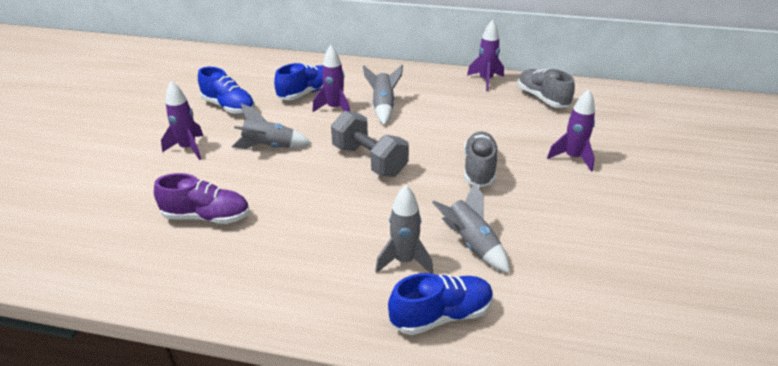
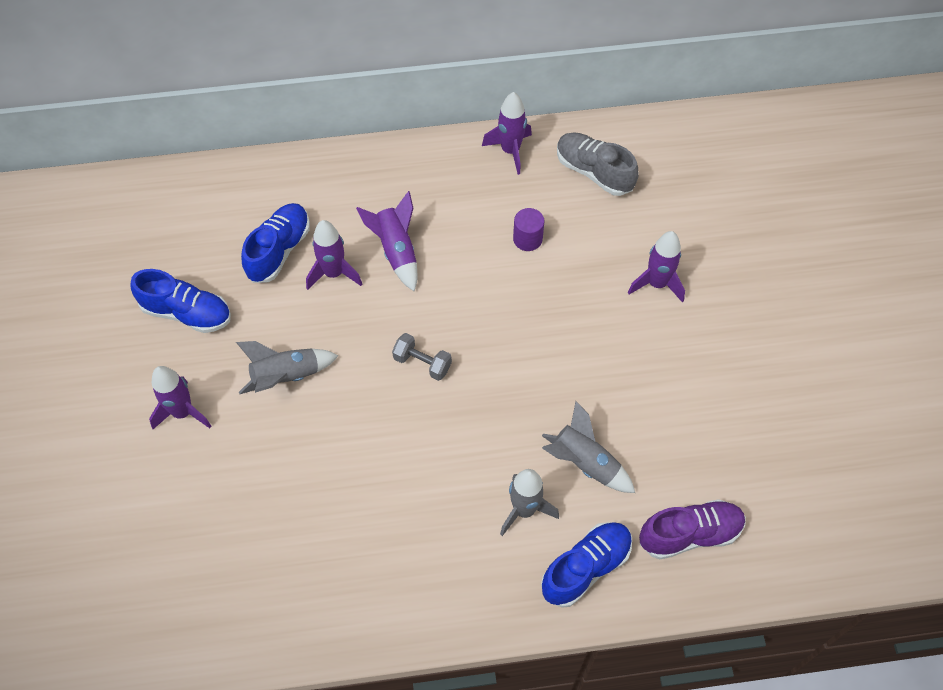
camera: 20 degrees left, 25 degrees up
(207, 217) = (277, 519): purple shoe -> purple shoe (690, 534)
(369, 160) = (422, 363): grey dumbbell -> grey dumbbell, size x0.55
(383, 107) = (396, 251): grey rocket -> purple rocket
(479, 118) = (527, 239): none -> purple cylinder
(479, 169) = (556, 338): grey shoe -> none

